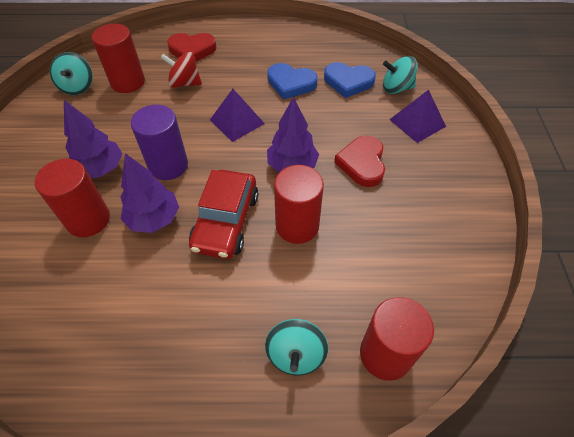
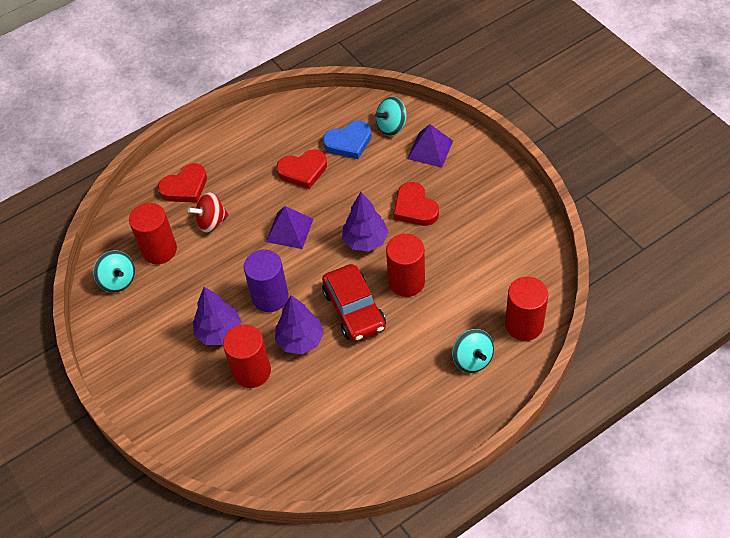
camera: 30 degrees left, 0 degrees up
(291, 84) = (303, 171): blue heart -> red heart

